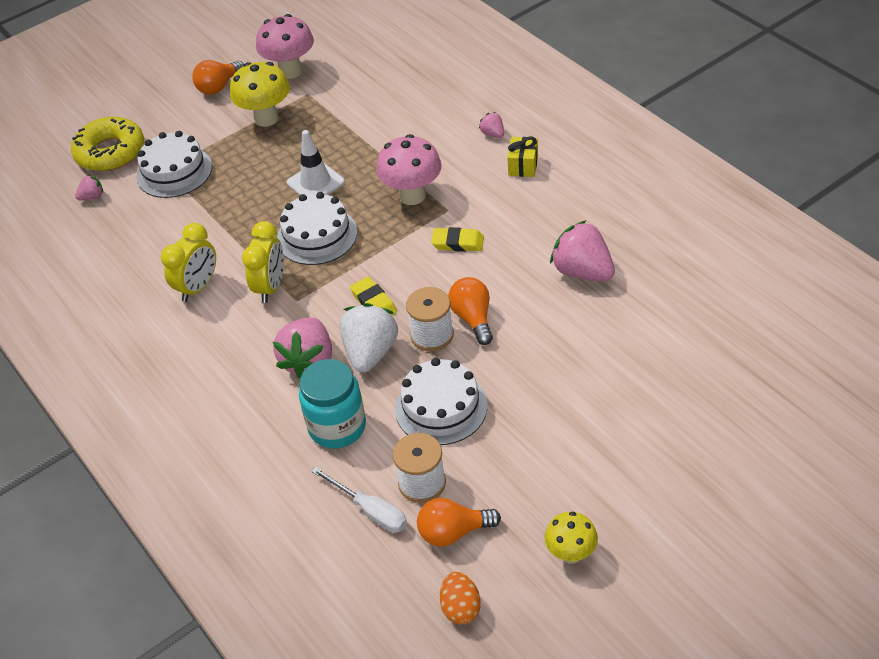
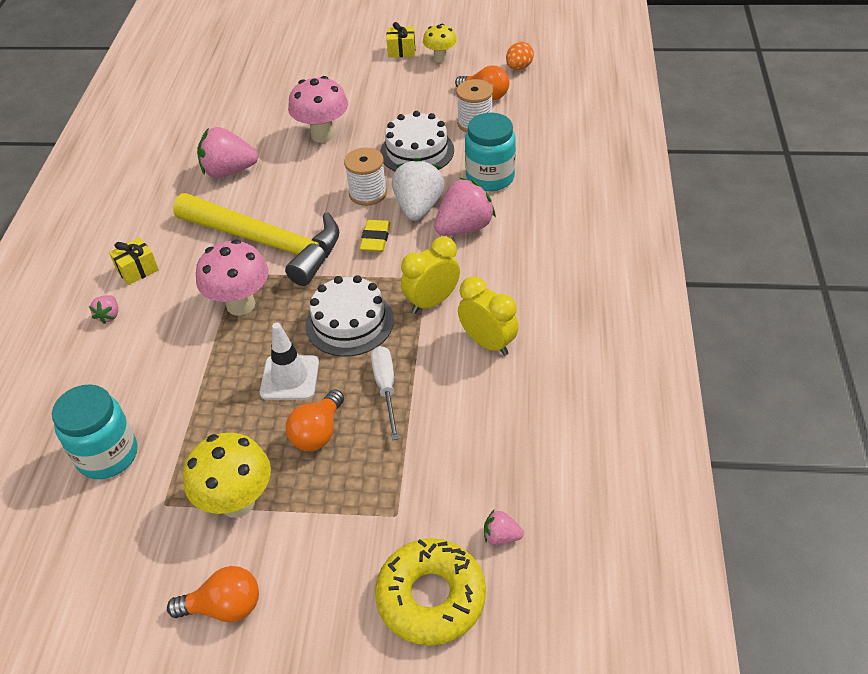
camera: 140 degrees left, 0 degrees up
(174, 172) = (392, 502): white cake -> none
(198, 287) = (488, 343): yellow clock -> yellow clock turned 60 degrees clockwise
(290, 71) = (135, 559): pink mushroom -> pink mushroom (323, 135)
(370, 352) = (418, 207): white strawberry -> white strawberry turned 135 degrees clockwise
(370, 510) = (518, 127): white screwdriver -> white screwdriver (386, 388)
(372, 88) = (107, 455): none -> turquoise jar
(458, 243) = (266, 243): yellow eraser -> yellow hammer
(473, 318) = (330, 187): orange light bulb -> orange light bulb (318, 432)
(583, 271) = (229, 171): pink strawberry -> pink strawberry turned 90 degrees clockwise
(631, 532) = (401, 51): none -> yellow gift

